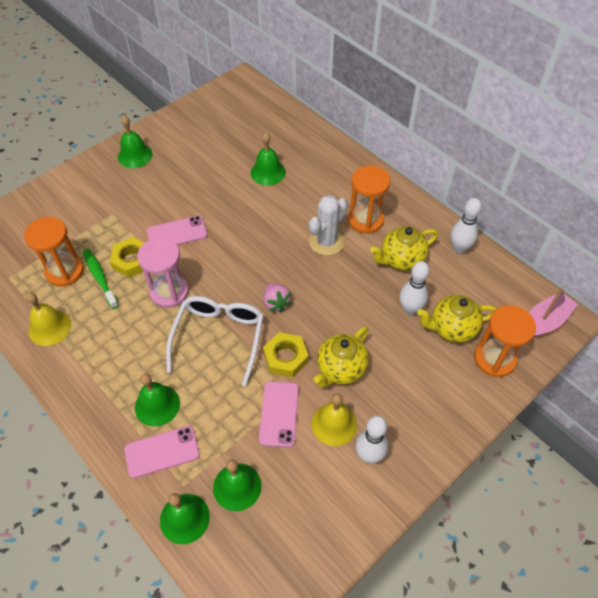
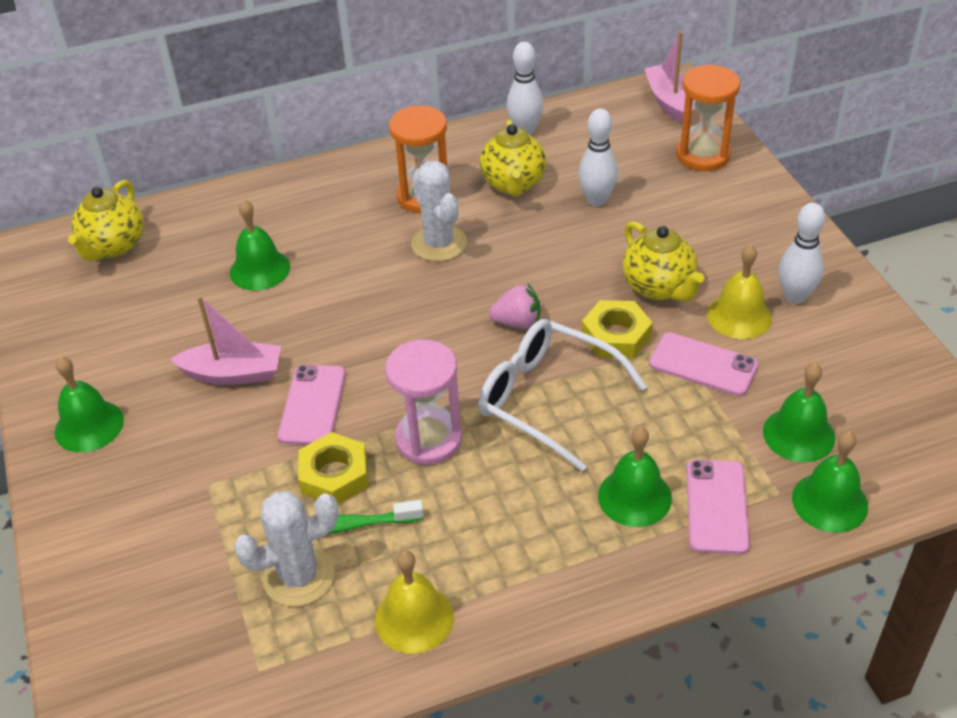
camera: 65 degrees left, 10 degrees down
(65, 271) = (299, 576): orange hourglass -> white cactus
(187, 193) = (233, 374): none -> pink boat
(452, 328) = (644, 174): yellow teapot -> yellow teapot (114, 246)

